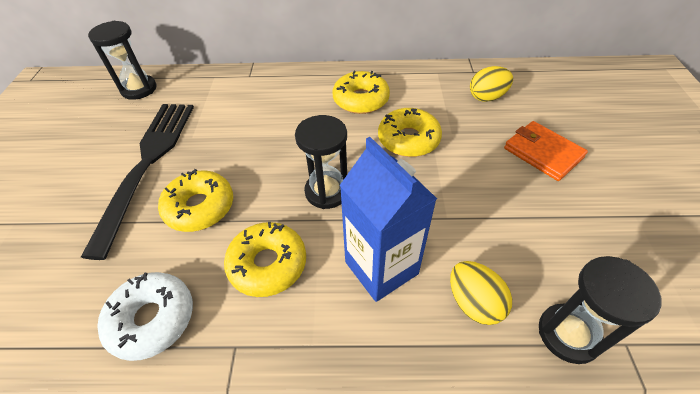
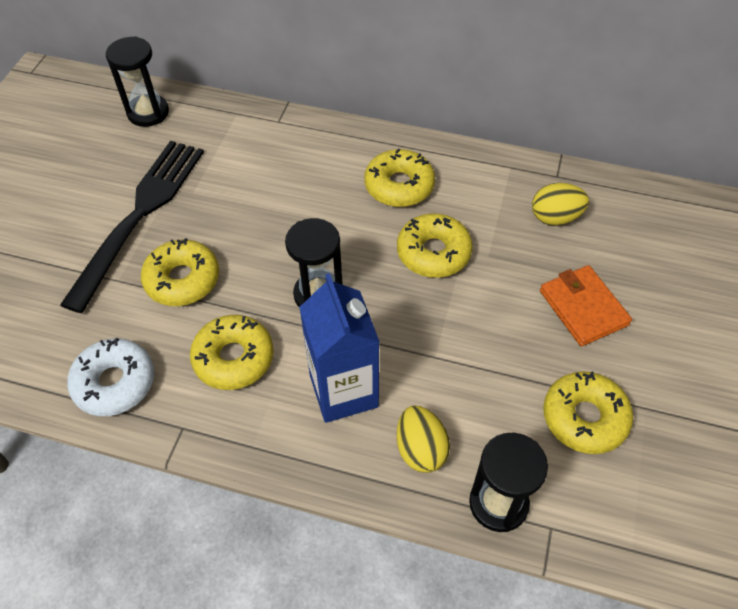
camera: 15 degrees right, 5 degrees up
(594, 236) = (584, 418): none -> yellow donut

